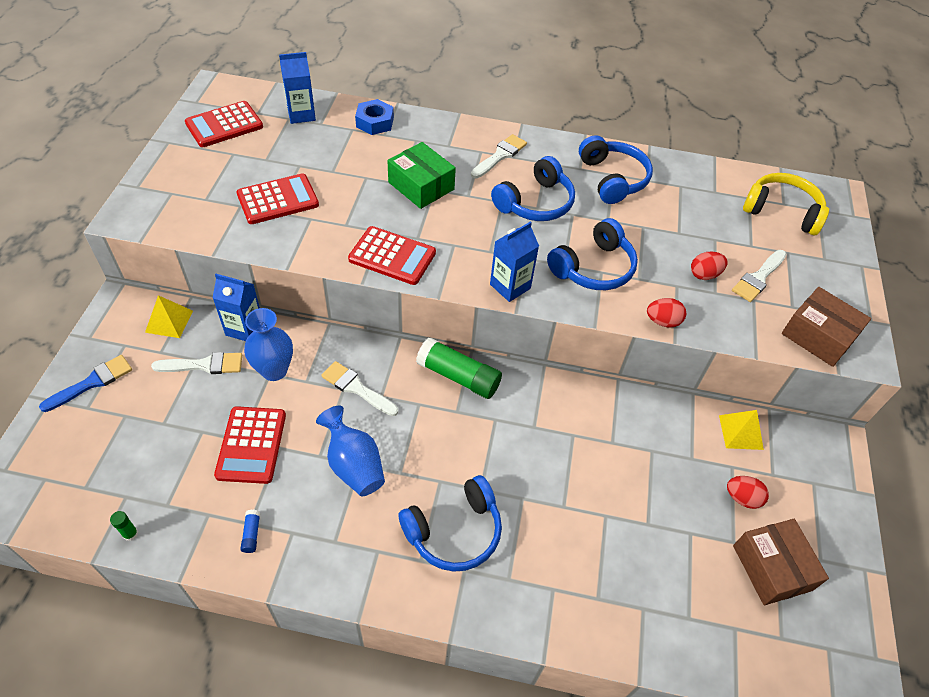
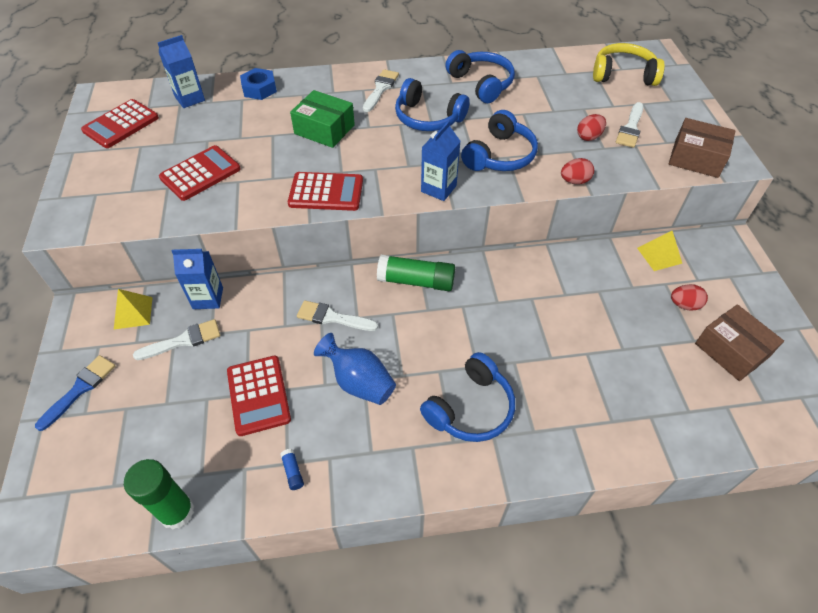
camera: 15 degrees left, 0 degrees up
(130, 534) = (177, 512): green glue stick -> green glue stick, size x2.39
(274, 370) = (251, 325): blue vase -> none
(535, 203) = (428, 118): blue headphones -> blue headphones turned 90 degrees clockwise

